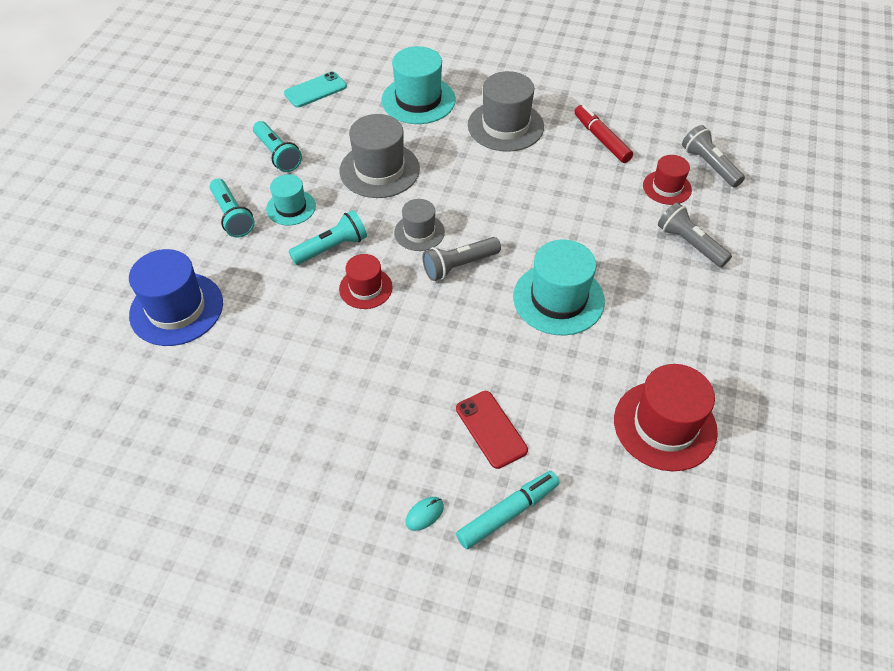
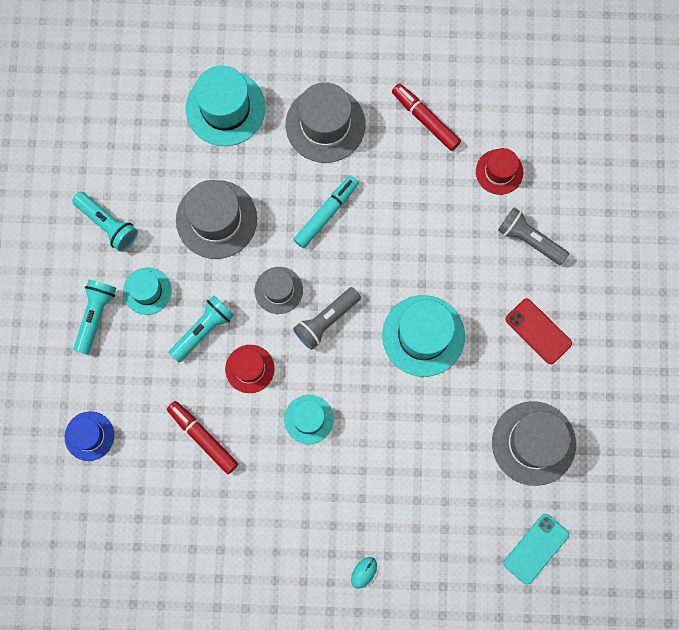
camera: 15 degrees left, 25 degrees up
(176, 309) = (89, 436): blue hat -> blue hat, size x0.59
(232, 216) = (95, 316): turquoise flashlight -> turquoise flashlight turned 120 degrees counterclockwise
(292, 336) = (203, 438): none -> red marker
(315, 90) = (112, 120): turquoise phone -> turquoise phone (536, 548)
(412, 345) = (308, 419): none -> turquoise hat
(491, 429) = (396, 484): red phone -> red phone (538, 331)
(508, 513) = (426, 554): turquoise marker -> turquoise marker (326, 214)
(665, 425) = (533, 443): red hat -> grey hat
(709, 165) = (536, 130): grey flashlight -> none

